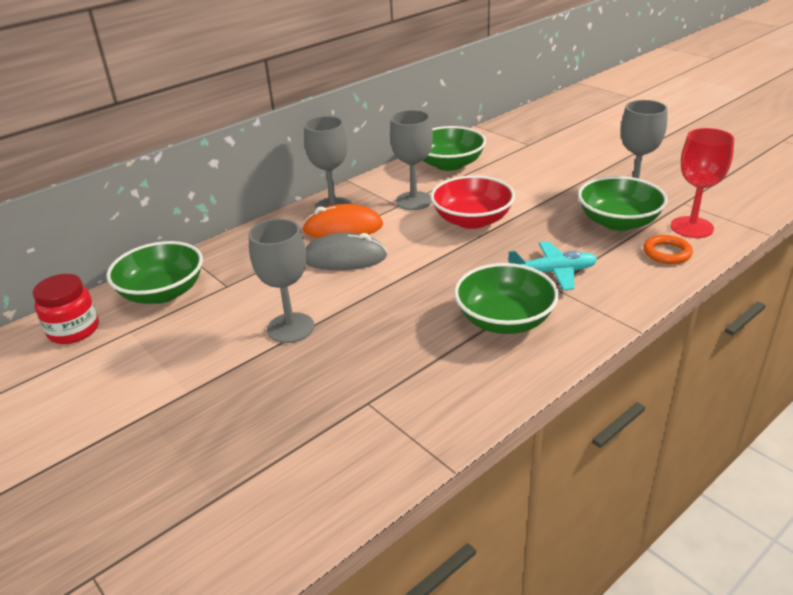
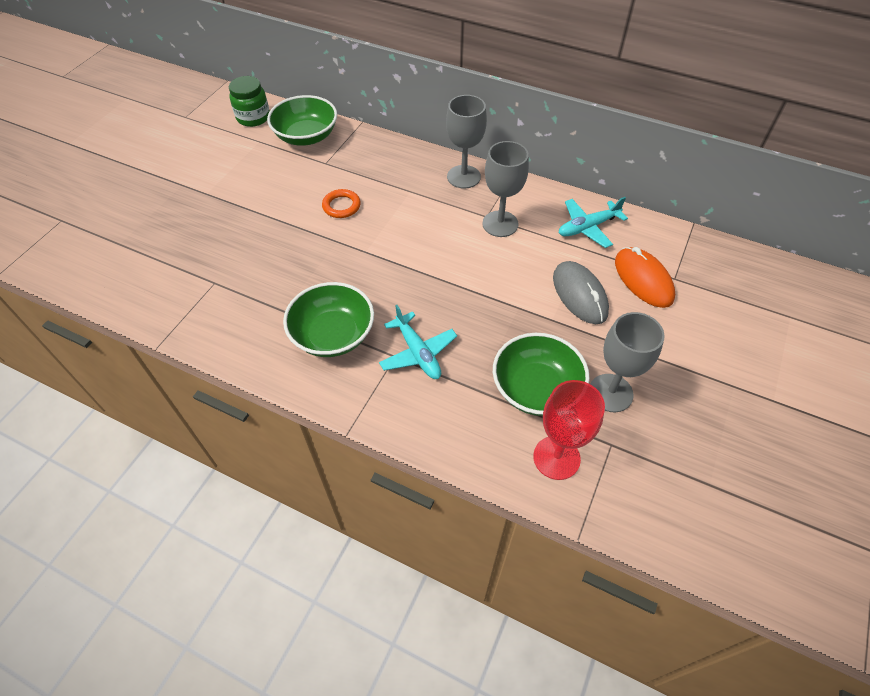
camera: 65 degrees right, 20 degrees up
(74, 330) = (253, 117): red jar -> green jar
(290, 328) = (285, 214): grey goblet -> none
(343, 228) = (431, 195): orange mouse -> orange mouse (643, 279)
(344, 258) = (386, 211): grey mouse -> grey mouse (579, 294)
(449, 164) = (587, 227): green bowl -> turquoise plane
(472, 220) = (484, 273): red bowl -> none
(667, 253) = (491, 440): orange ring -> orange ring (341, 206)

